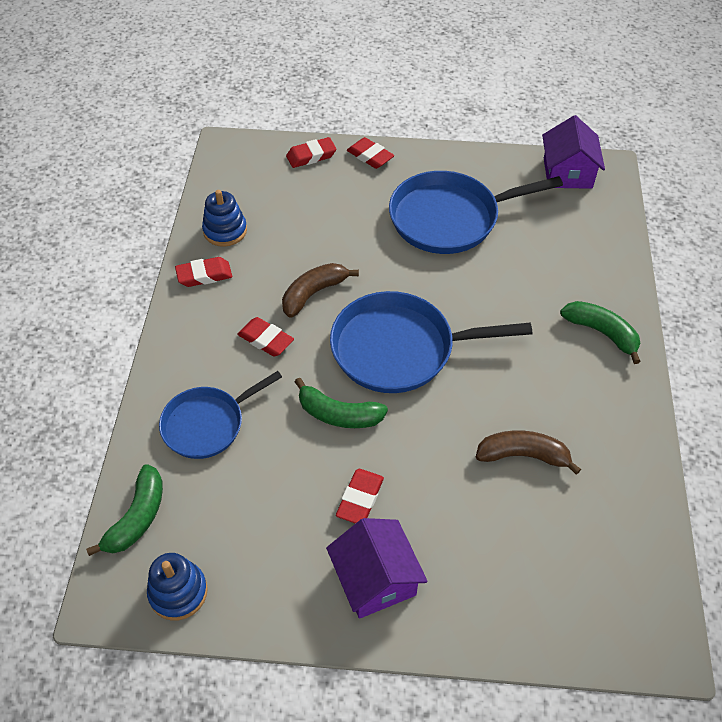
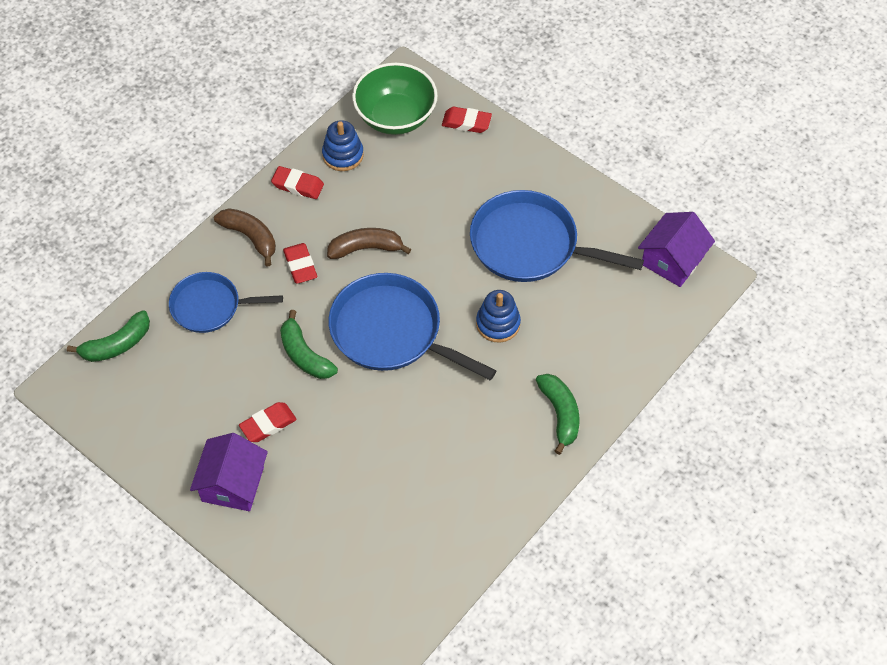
camera: 35 degrees right, 5 degrees up
(178, 592) = (105, 411): blue stacking toy -> blue stacking toy (498, 324)
(246, 180) = (395, 117): none -> green bowl
(370, 156) = (515, 150): red eraser -> none
(523, 455) = (408, 467): brown banana -> brown banana (250, 237)

